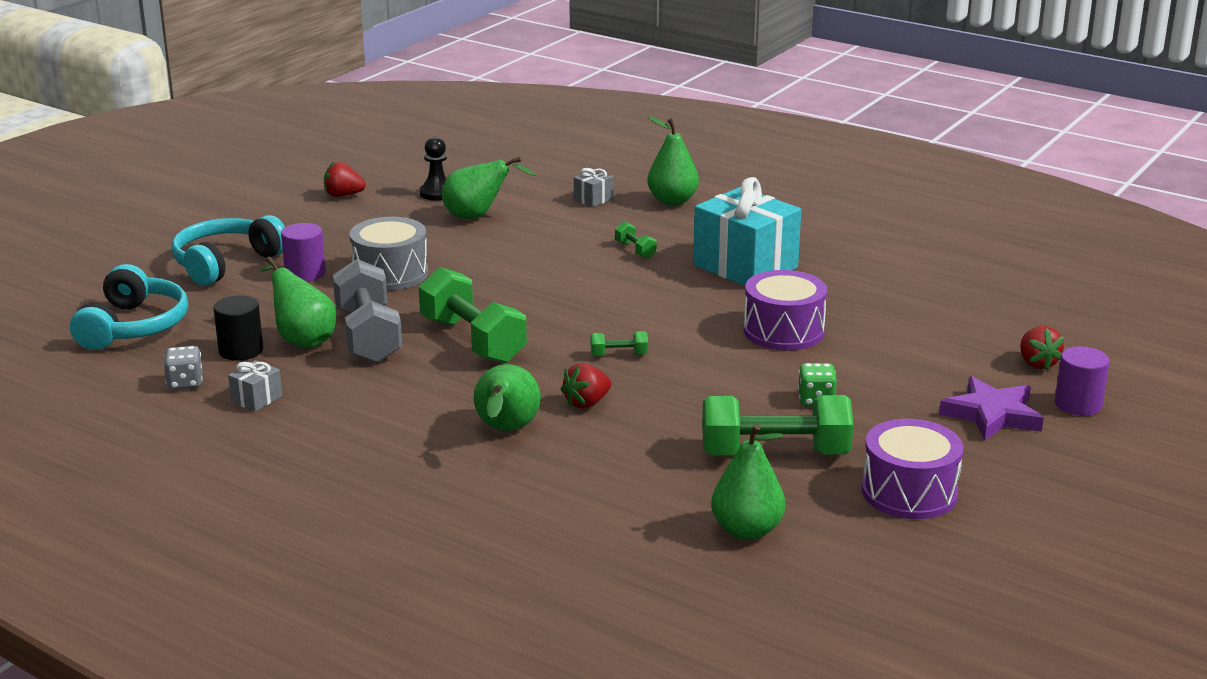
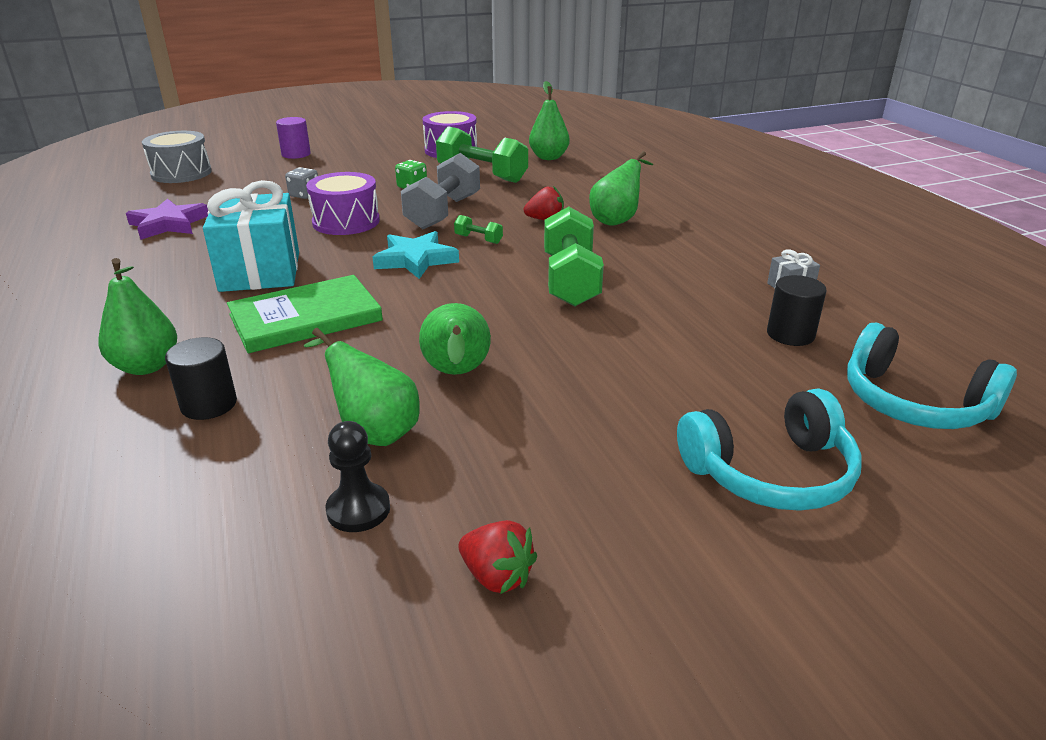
camera: 145 degrees left, 5 degrees up
(134, 326) = (913, 403): turquoise headphones -> turquoise headphones turned 90 degrees counterclockwise
(185, 383) = (855, 318): grey dice -> grey dice (304, 195)
(302, 340) = (722, 327): green pear -> green pear (457, 374)
(305, 273) = (671, 412): purple cylinder -> none
(368, 336) = (657, 311): grey dumbbell -> grey dumbbell (443, 212)
(390, 273) = (573, 376): grey drum -> grey drum (181, 173)
(593, 199) = (209, 404): grey gift -> black cylinder
(635, 250) = (305, 318): green dumbbell -> green book
(639, 316) = (416, 260): none -> turquoise star
(992, 415) = (344, 161): purple star -> purple star (168, 224)
(1037, 363) = (262, 171): red strawberry -> none

